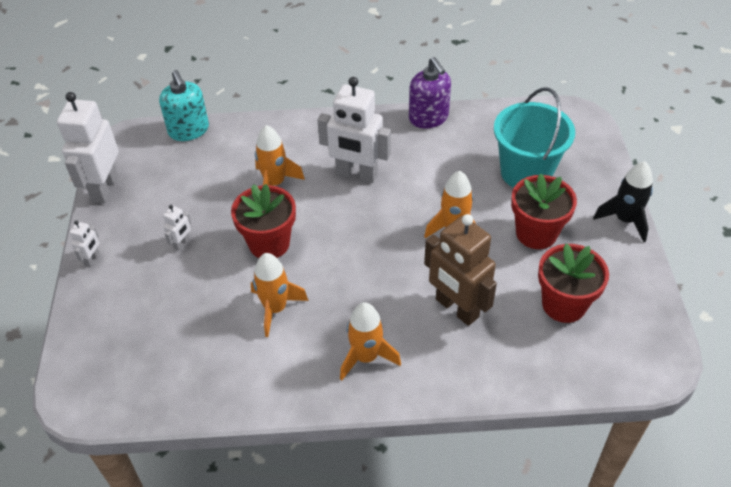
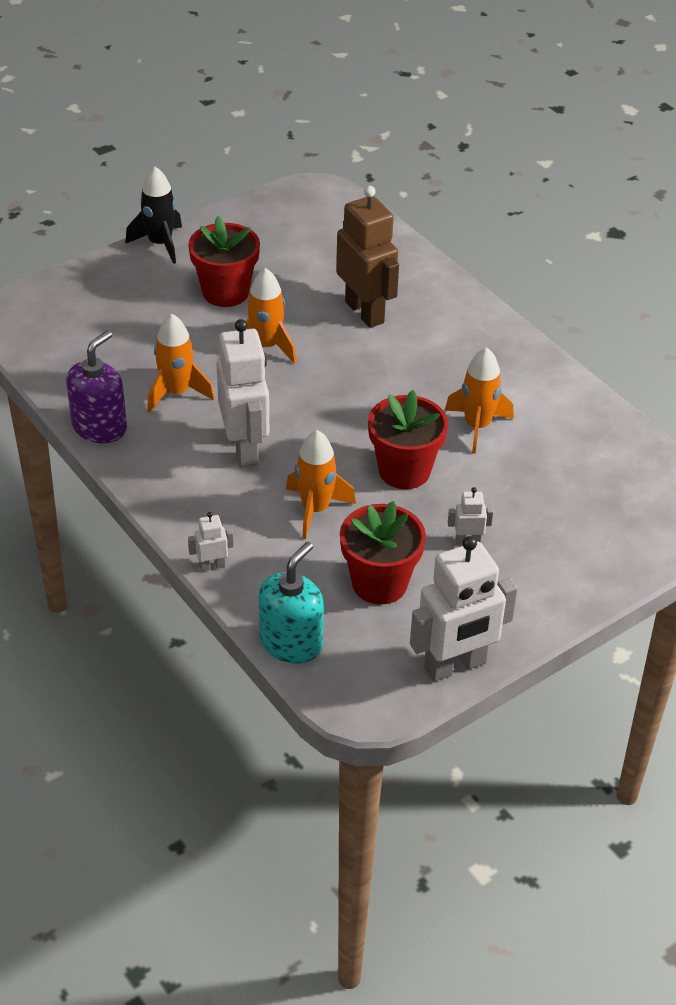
camera: 125 degrees left, 5 degrees down
(92, 259) = (557, 605): white robot -> white robot (212, 566)
(366, 357) = (470, 346): orange rocket -> orange rocket (176, 393)
(456, 308) = (365, 312): brown robot -> brown robot turned 45 degrees counterclockwise
(526, 172) = (140, 323): turquoise bucket -> none
(564, 304) = (301, 253): red flower pot -> red flower pot (379, 583)

